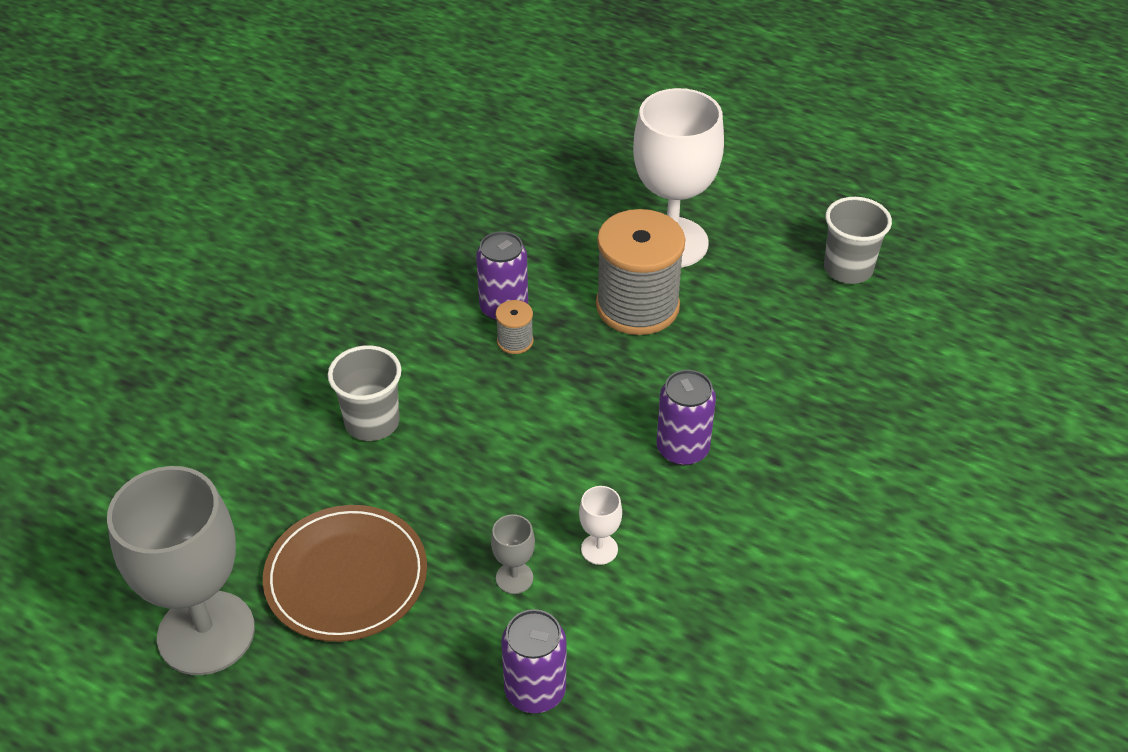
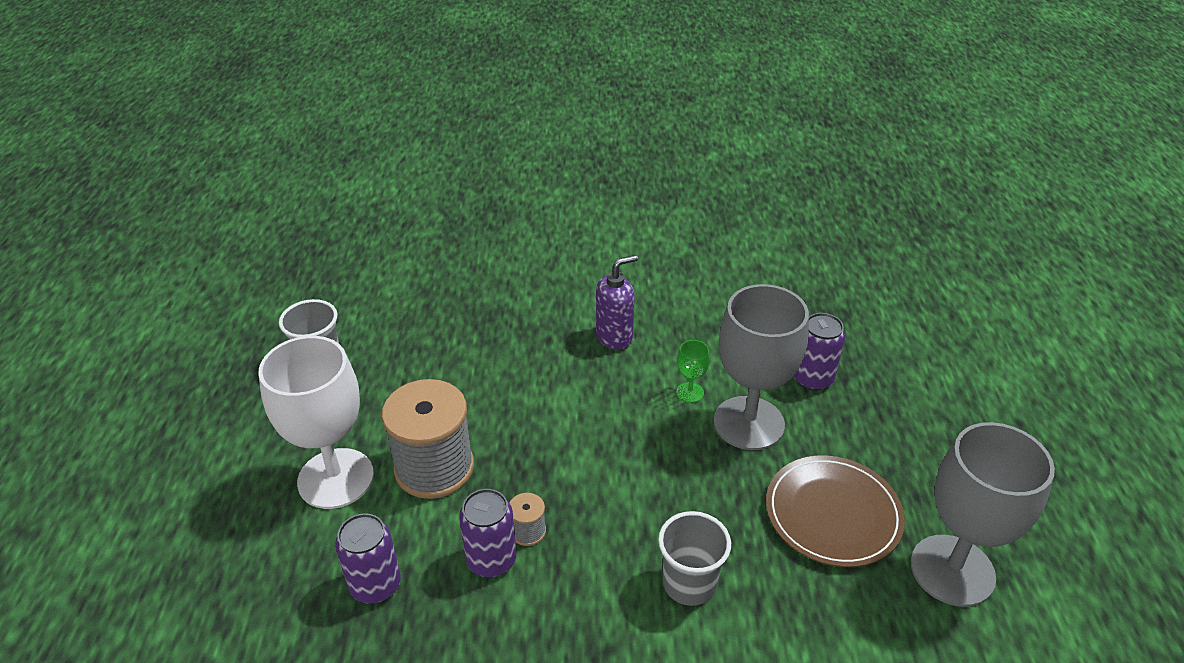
camera: 120 degrees left, 5 degrees down
(514, 578) = (748, 423): grey goblet -> grey goblet, size x2.47
(599, 549) = (690, 392): white goblet -> green goblet
(682, 449) = (572, 385): purple can -> purple can (375, 585)
(740, 524) = (614, 337): none -> purple soap dispenser

